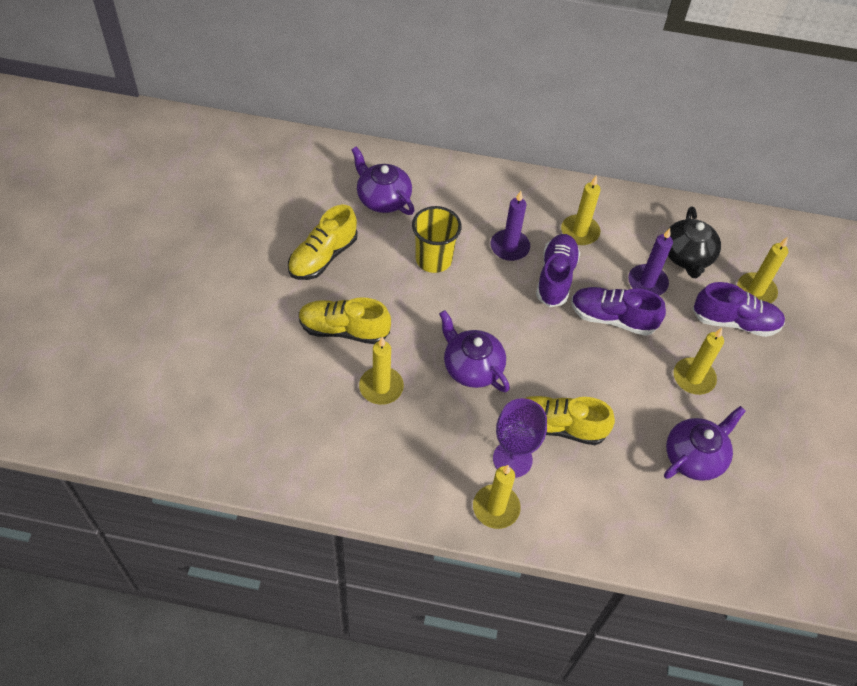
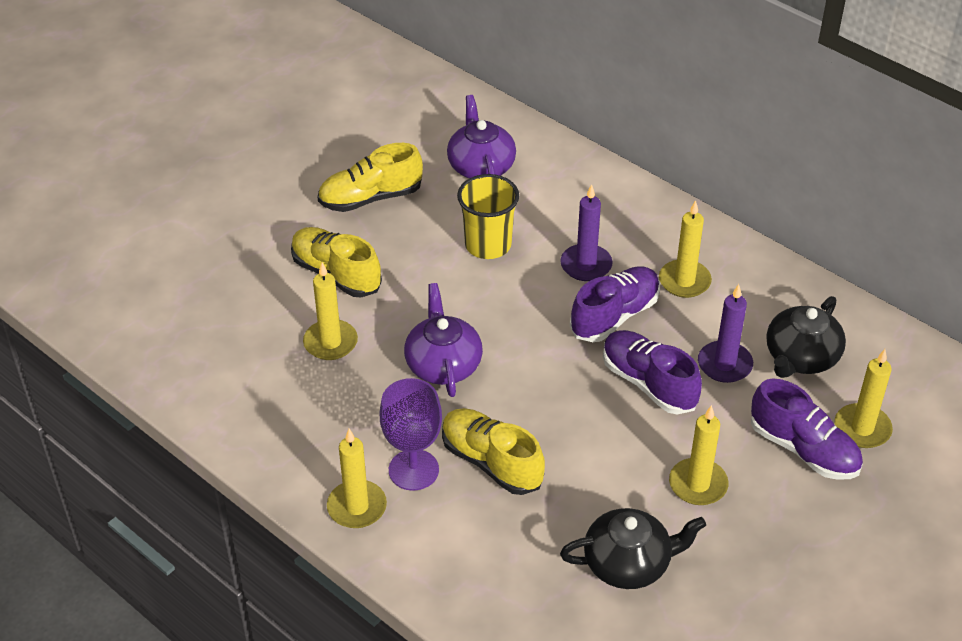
camera: 35 degrees right, 10 degrees down
(695, 457) = (628, 563): purple teapot -> black teapot

